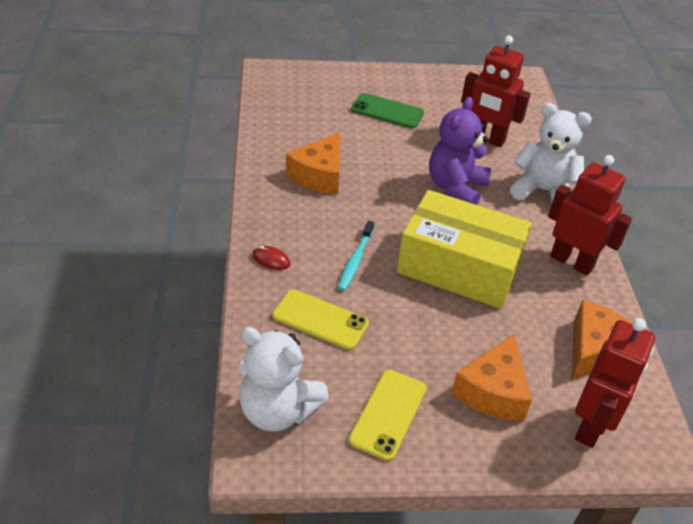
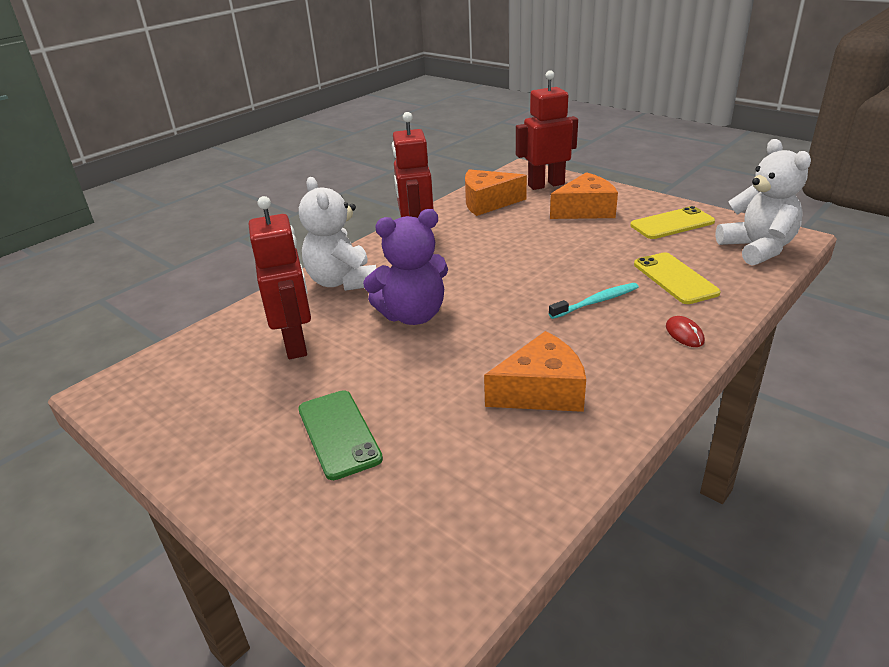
camera: 130 degrees left, 10 degrees down
(459, 267) = (509, 265): yellow box -> none

